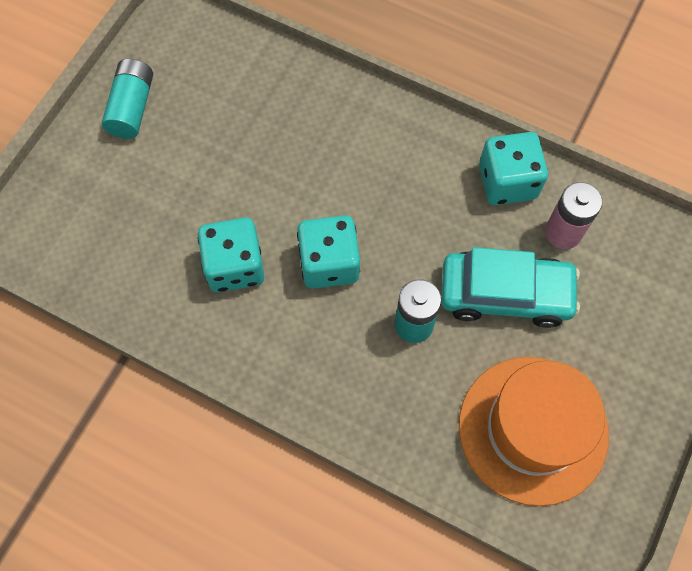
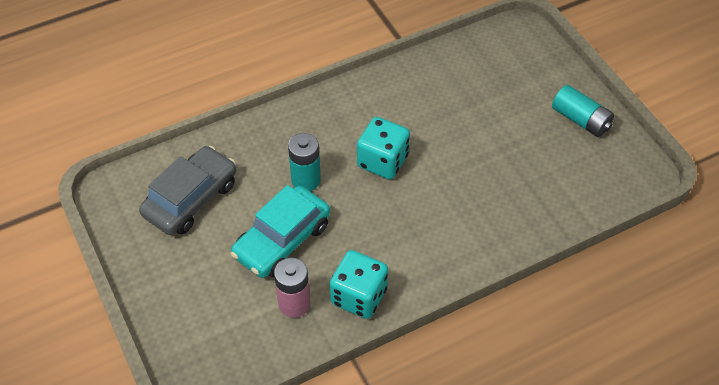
camera: 125 degrees right, 15 degrees down
(235, 266) = (419, 115): turquoise dice -> none
(533, 429) = (191, 199): orange hat -> grey car

